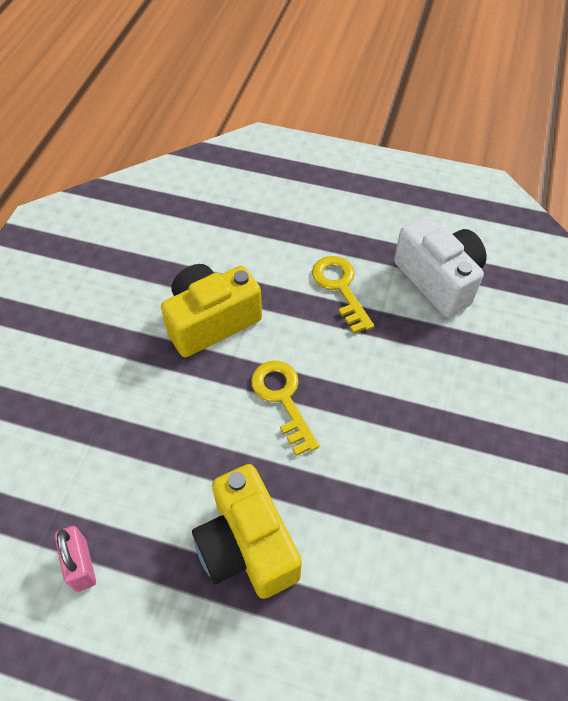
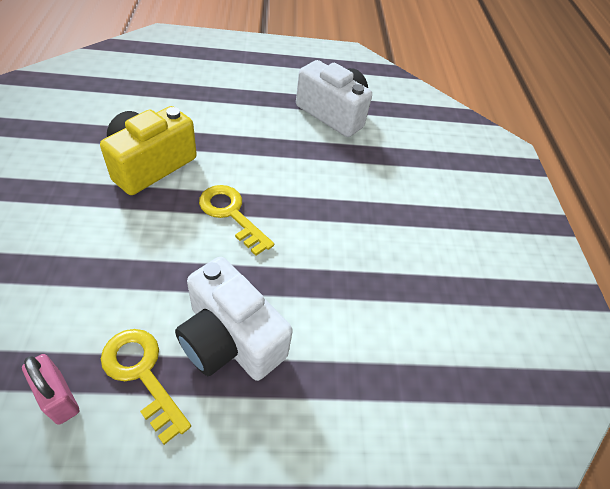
camera: 25 degrees left, 5 degrees down
(247, 546) = (230, 339): yellow camera -> white camera
(340, 288) = (258, 127): yellow key -> yellow key (142, 374)

